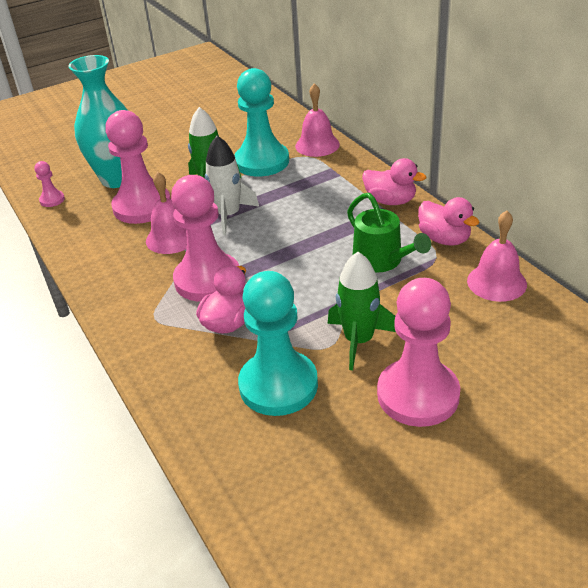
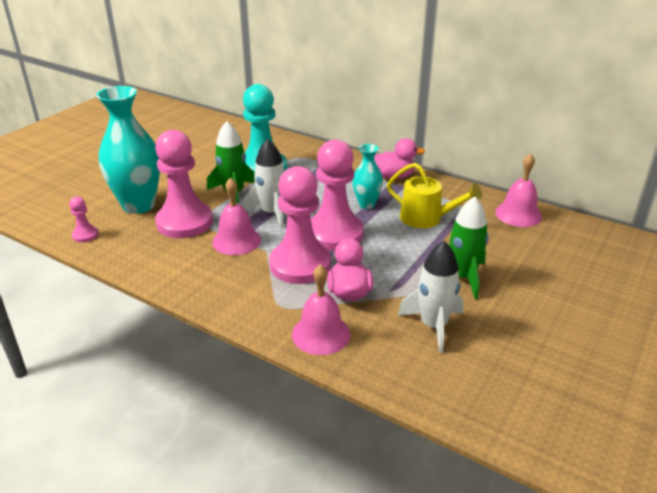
camera: 30 degrees left, 5 degrees down
(278, 385) = (433, 326): turquoise pawn -> white rocket
(317, 145) = (298, 148): pink bell -> pink bell (321, 334)
(331, 228) = (366, 204): none -> turquoise vase
(382, 261) = (426, 218): green watering can -> yellow watering can
(418, 395) = (538, 301): pink pawn -> pink pawn (334, 234)
(444, 239) = (456, 194): pink duck -> none

